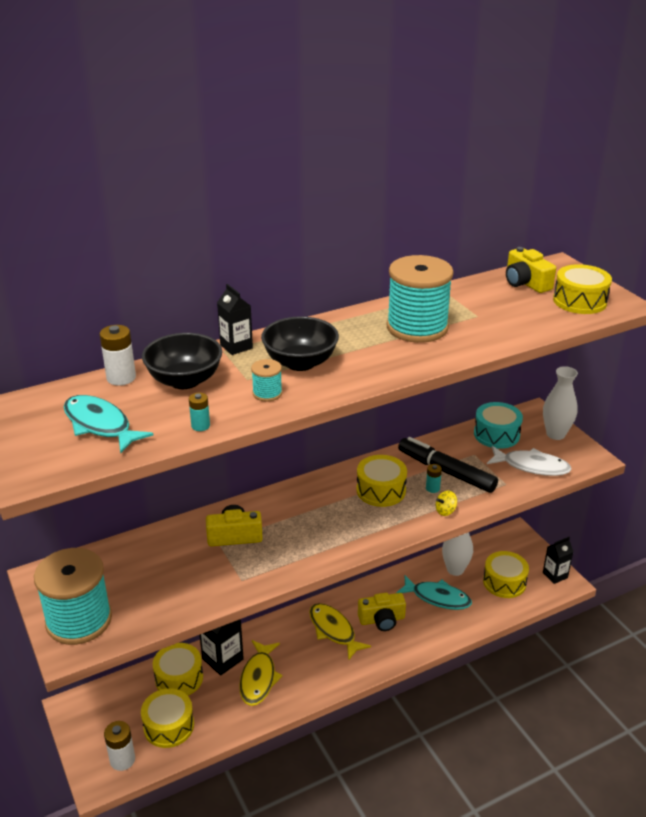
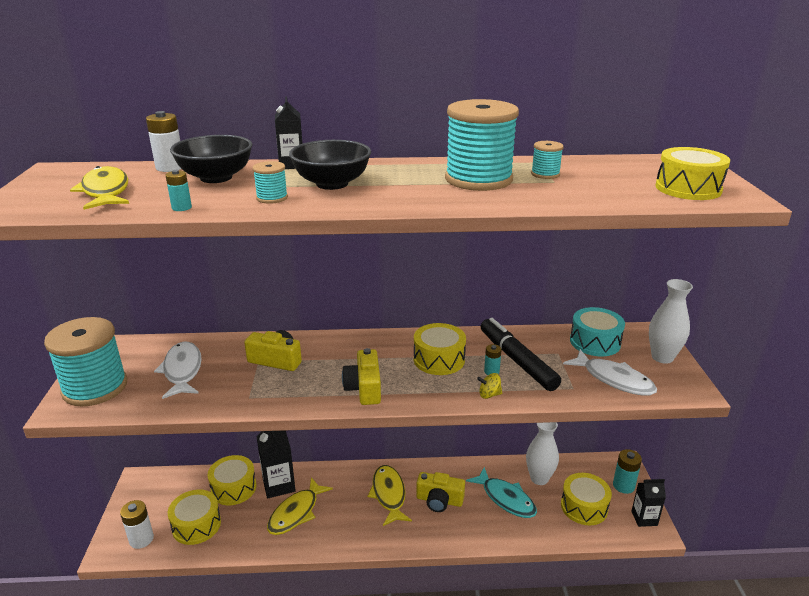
camera: 25 degrees right, 5 degrees down
(100, 425) = (106, 192): turquoise fish -> yellow fish
(152, 575) = (182, 370): none -> white fish
(463, 308) = (545, 174): none -> turquoise spool
(526, 283) = (637, 167): yellow camera -> yellow camera (364, 388)
(526, 552) = (623, 486): none -> turquoise battery

